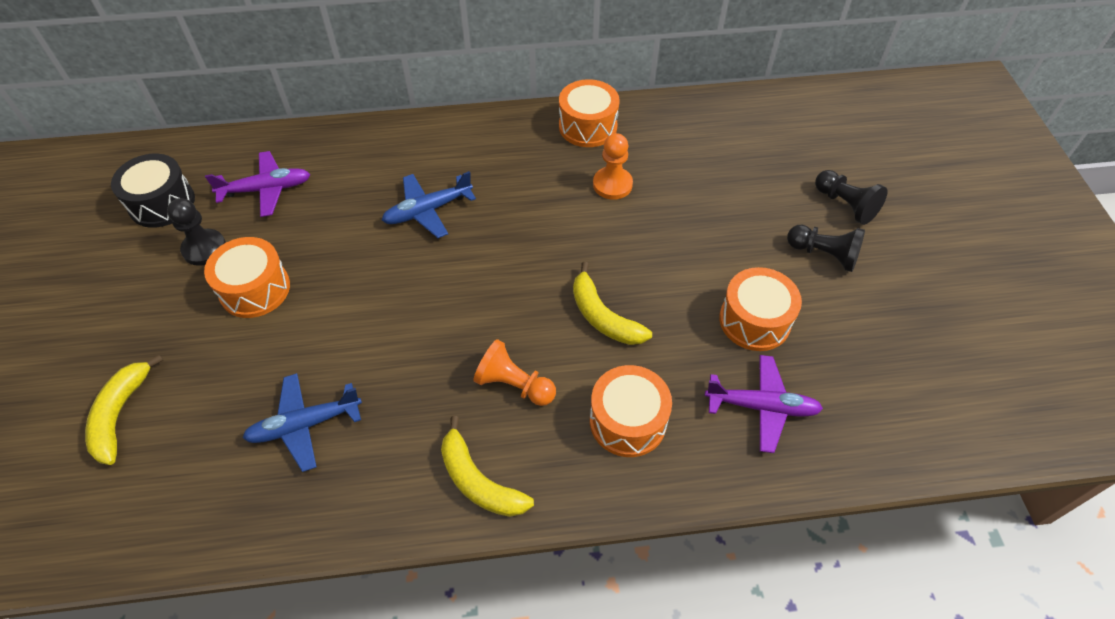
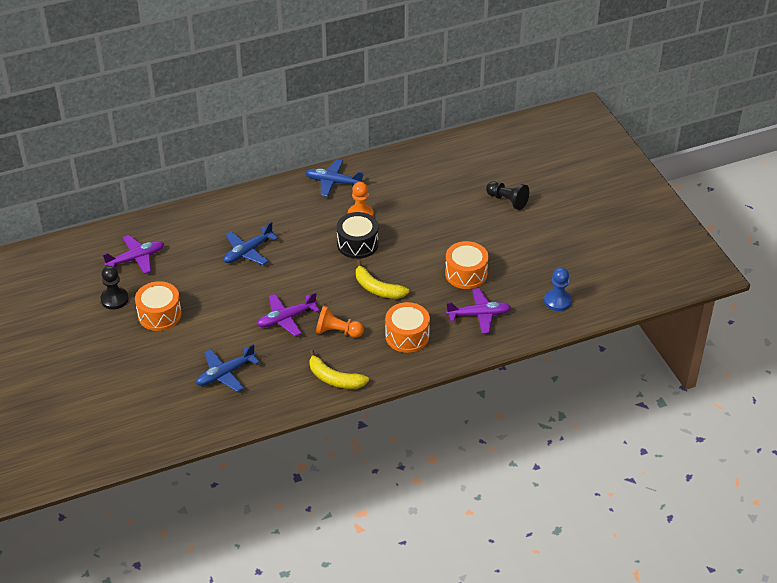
camera: 15 degrees left, 10 degrees down
(120, 415) = (114, 390): yellow banana -> none
(162, 203) = (70, 279): black drum -> black drum (357, 244)
(441, 340) = (286, 319): none -> purple plane
(588, 126) = (333, 182): orange drum -> blue plane
(824, 254) = (499, 231): black pawn -> none
(907, 410) = (557, 301): none -> blue pawn

